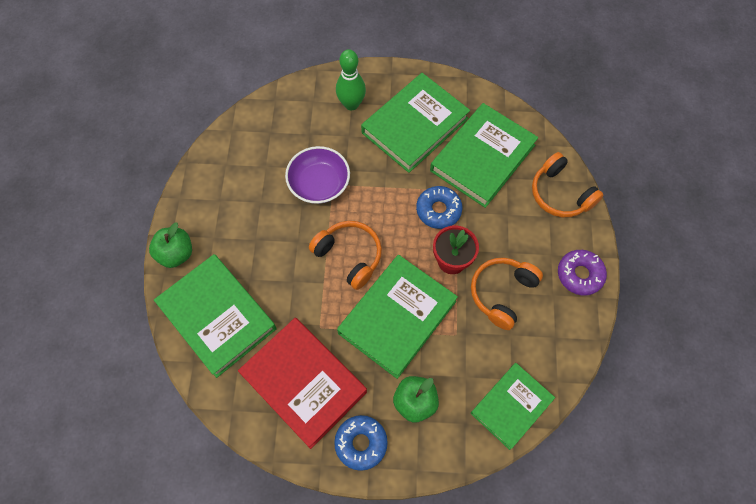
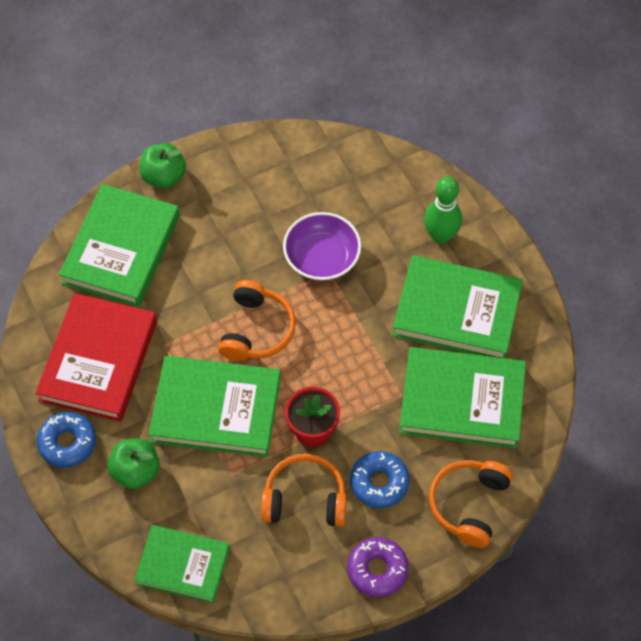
camera: 60 degrees right, 5 degrees down
(438, 210) = (365, 388): blue donut -> blue donut (379, 482)

